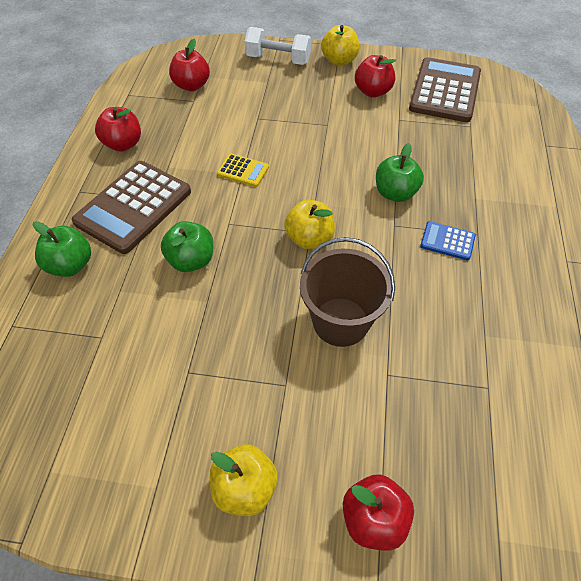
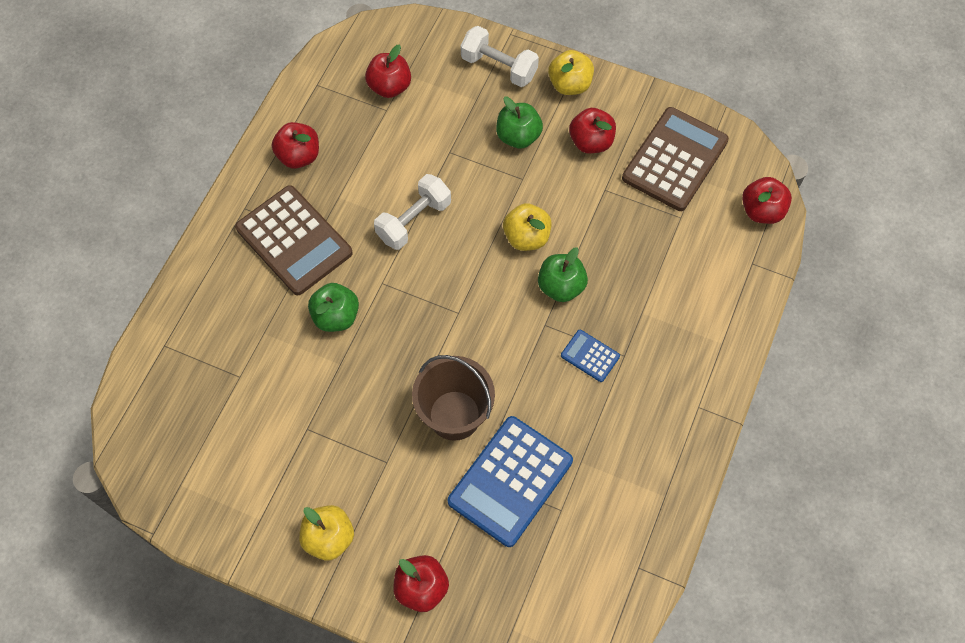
camera: 15 degrees right, 10 degrees up
(70, 265) = (224, 294): green apple -> green apple (518, 136)
(133, 207) = (294, 240): brown calculator -> brown calculator turned 90 degrees counterclockwise
(243, 171) = (414, 221): yellow calculator -> white dumbbell
(309, 238) = (455, 319): yellow apple -> yellow apple (526, 237)
(423, 372) = (510, 481): none -> blue calculator
(531, 110) = (762, 211): none -> red apple

